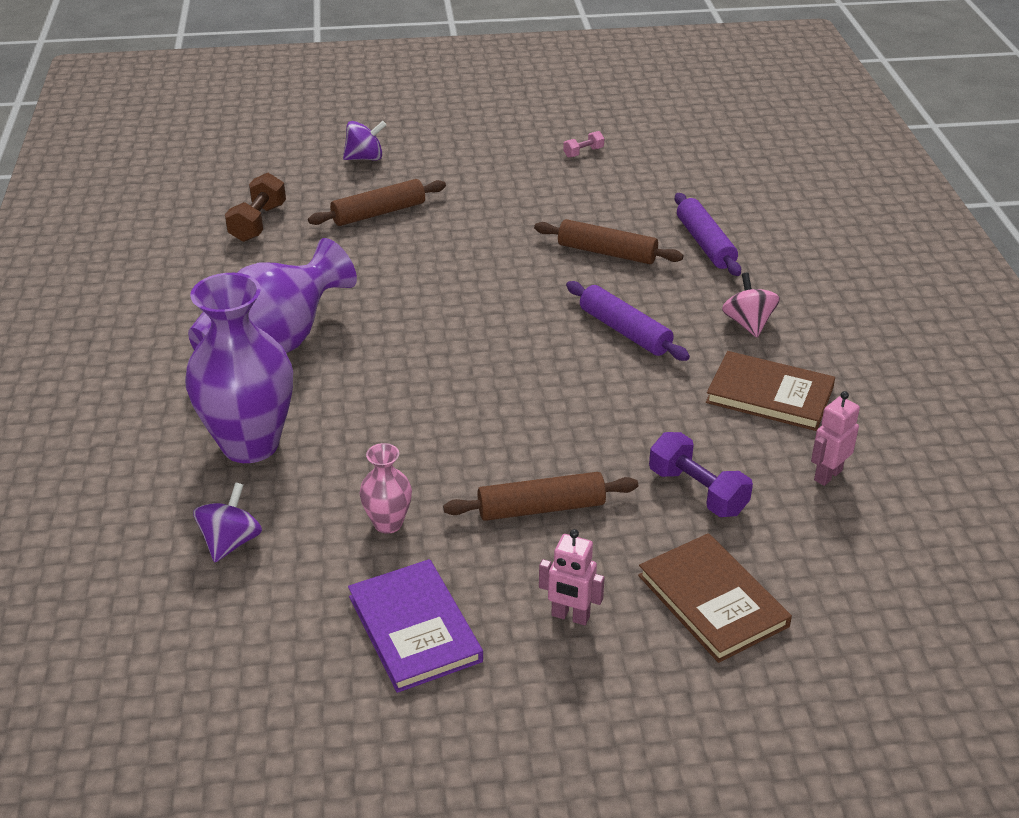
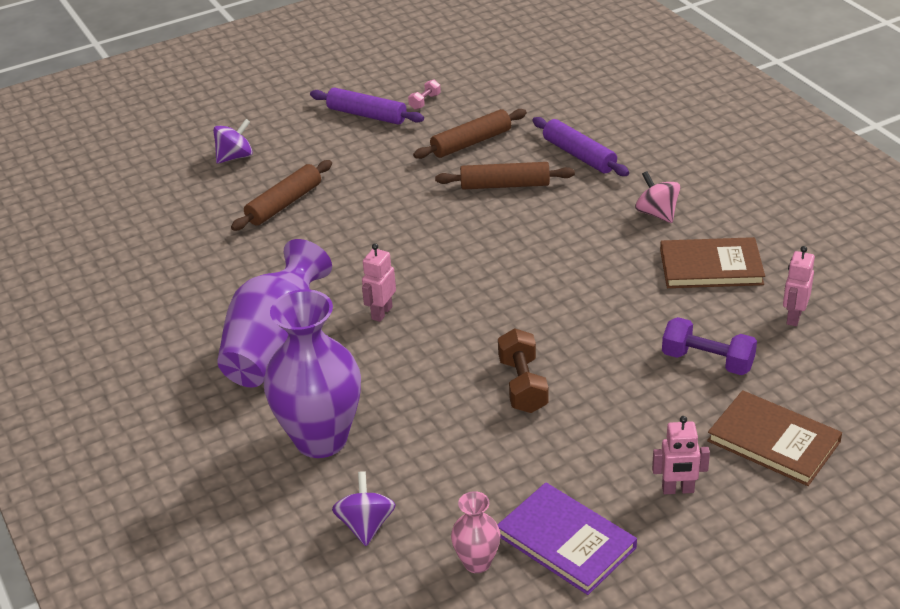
camera: 20 degrees left, 0 degrees up
(258, 223) = (180, 243): brown dumbbell -> brown dumbbell (523, 385)
(388, 523) = (485, 466): pink vase -> pink vase (477, 562)
(395, 341) = (381, 313): none -> pink robot
(541, 508) = (598, 413): brown rolling pin -> brown rolling pin (471, 143)
(625, 331) = (565, 248): purple rolling pin -> purple rolling pin (367, 115)

